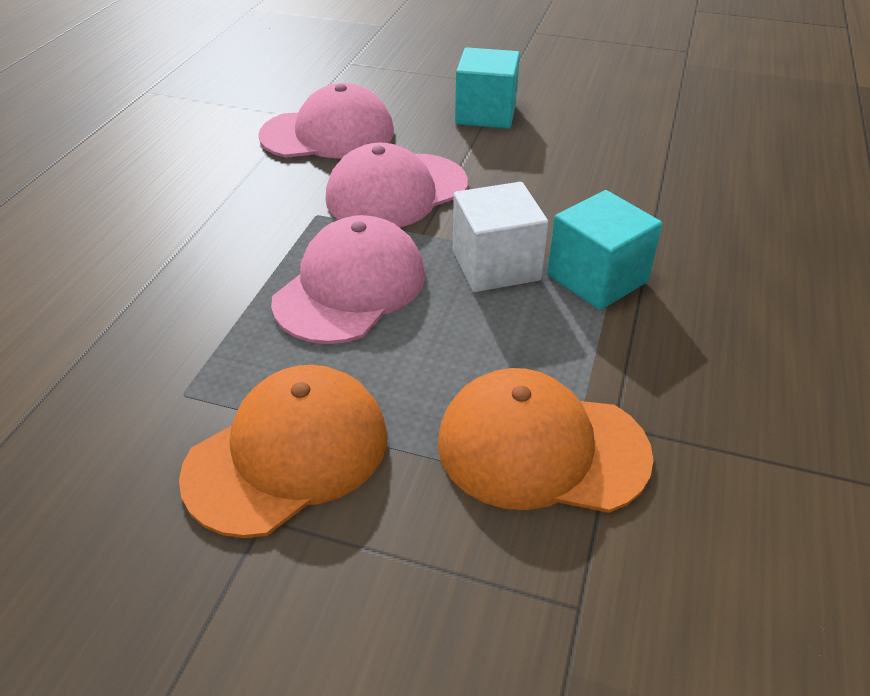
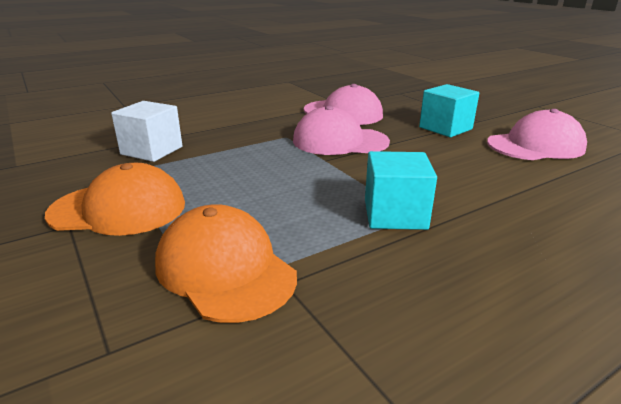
camera: 40 degrees right, 15 degrees down
(350, 287) = (253, 166): pink cap -> pink cap (535, 145)
(495, 265) = (342, 185): white cube -> white cube (152, 150)

